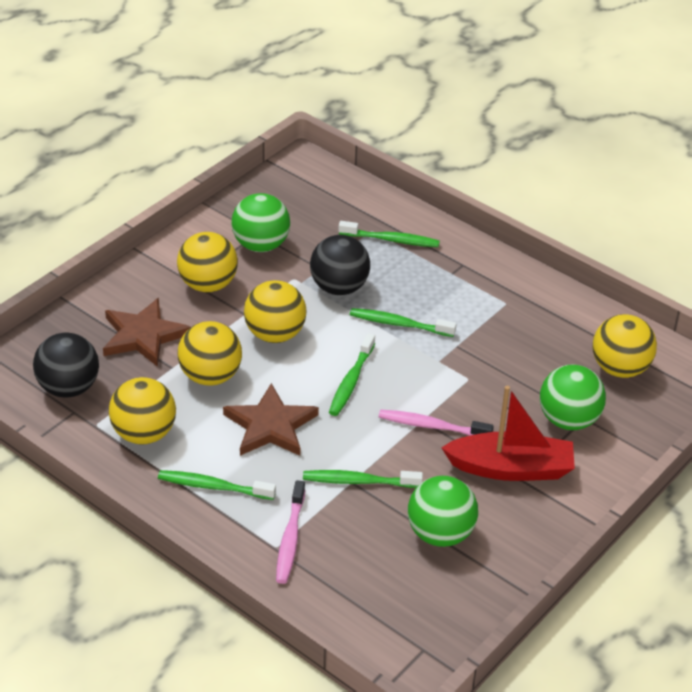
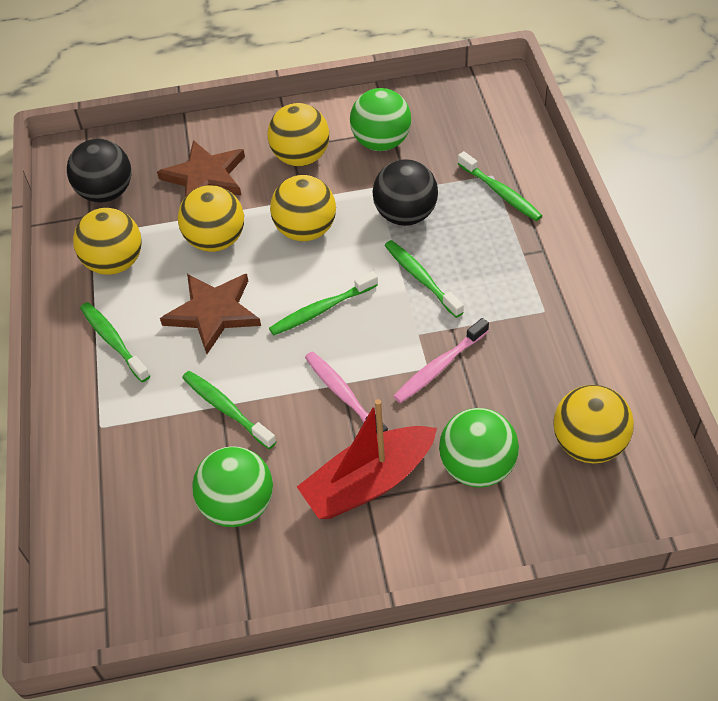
camera: 45 degrees right, 10 degrees up
(290, 538) = (118, 426): pink toothbrush -> pink toothbrush (440, 366)
(510, 468) = (369, 482): red boat -> red boat turned 105 degrees clockwise

